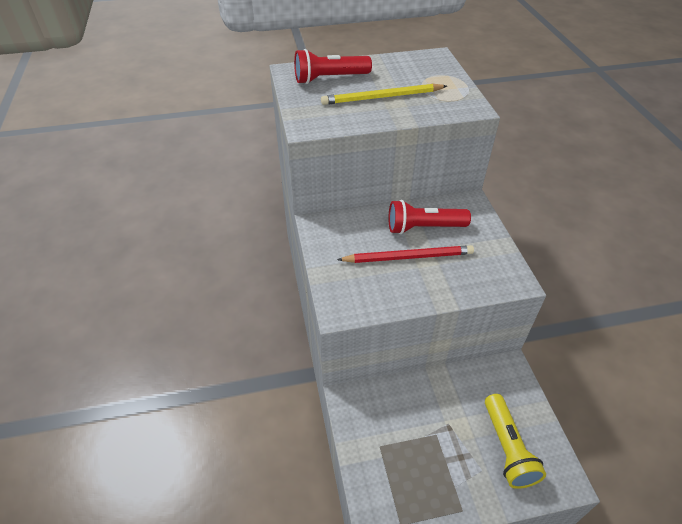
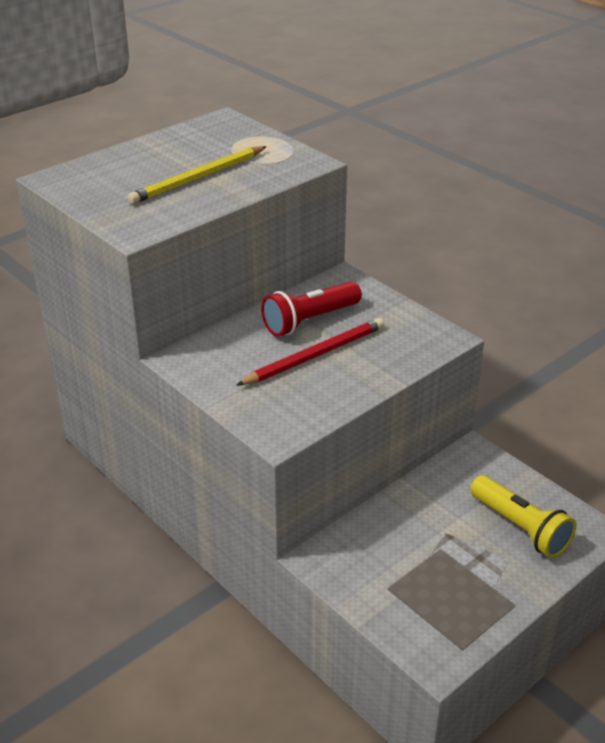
camera: 30 degrees left, 10 degrees down
(329, 79) = (114, 174): red flashlight -> none

